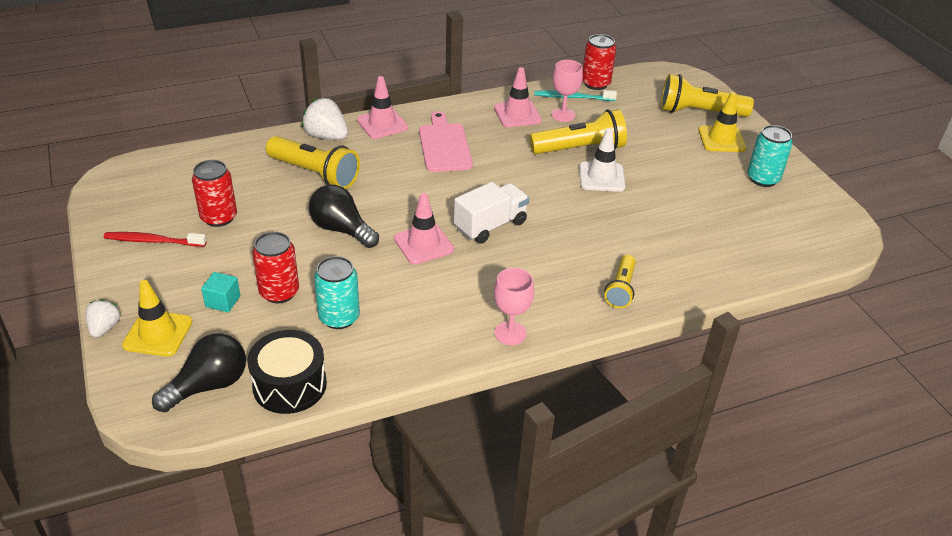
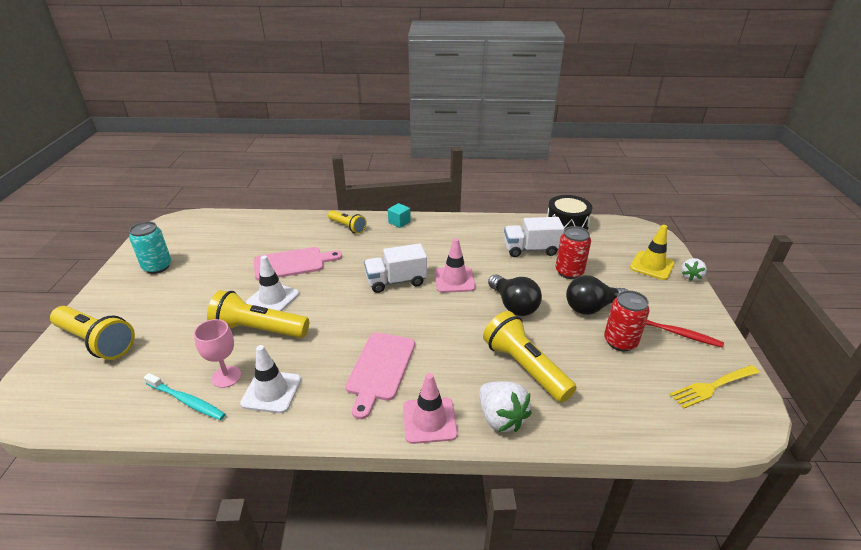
camera: 155 degrees left, 5 degrees down
(133, 197) = (713, 386): none -> yellow fork
(208, 385) = (613, 235): black light bulb -> black light bulb (591, 307)
(223, 301) = (609, 275): turquoise cube -> turquoise cube (399, 222)
(339, 317) = (531, 249): turquoise can -> white truck
(510, 333) = (431, 222): pink goblet -> none
(517, 114) = (271, 391): pink traffic cone -> white traffic cone
(595, 83) = (134, 417): red can -> none
(621, 289) = (347, 227): yellow flashlight -> yellow flashlight turned 90 degrees clockwise
(628, 218) = (292, 263): none -> pink cutting board
(721, 139) = (128, 307): yellow traffic cone -> none

